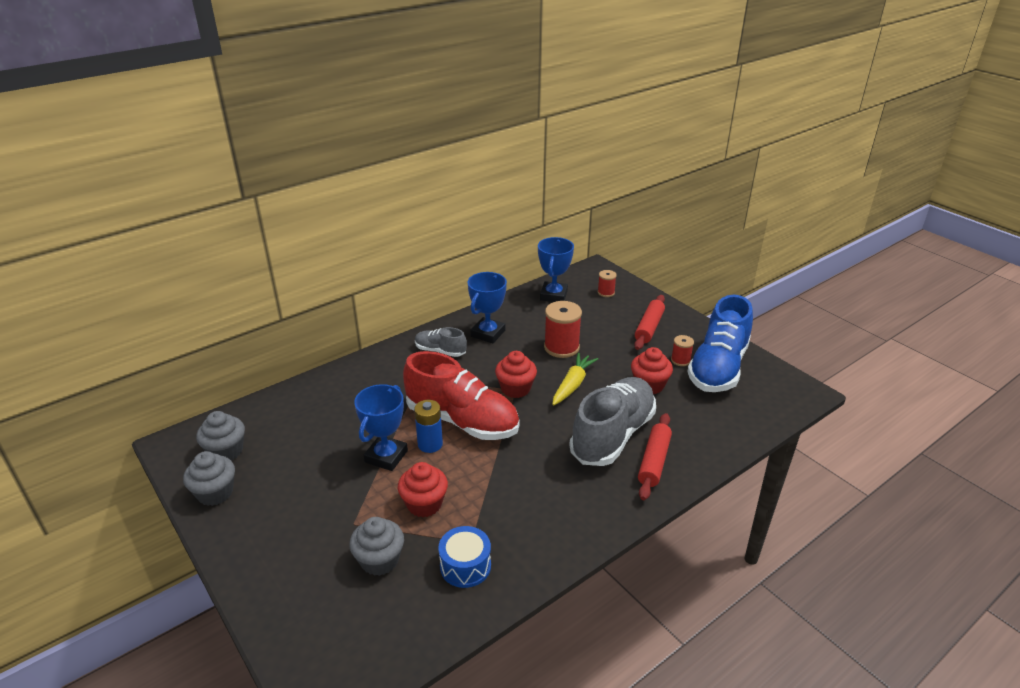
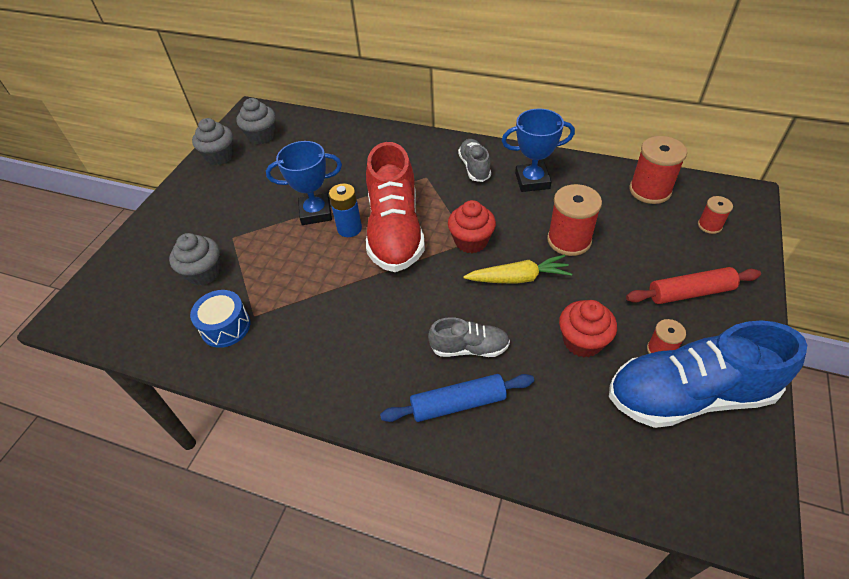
camera: 60 degrees right, 15 degrees up
(424, 504) = (278, 264): red cupcake -> none
(553, 295) = (650, 190): blue trophy -> red spool
(612, 435) = (469, 348): grey shoe -> grey shoe, size x0.50
(654, 461) = (458, 403): red rolling pin -> blue rolling pin

